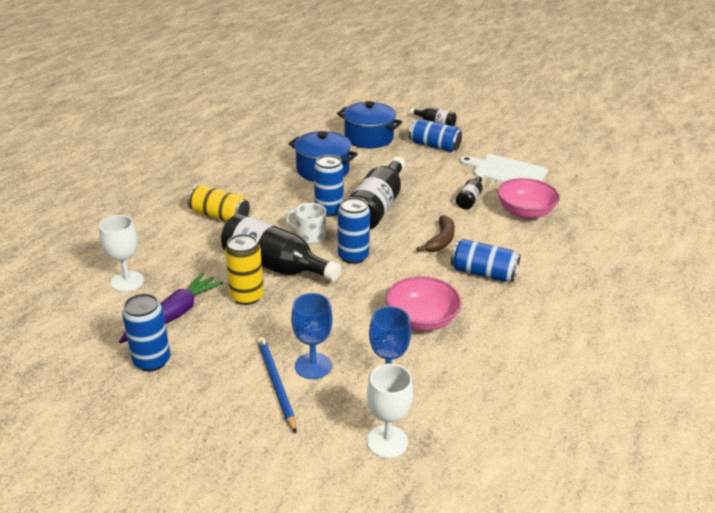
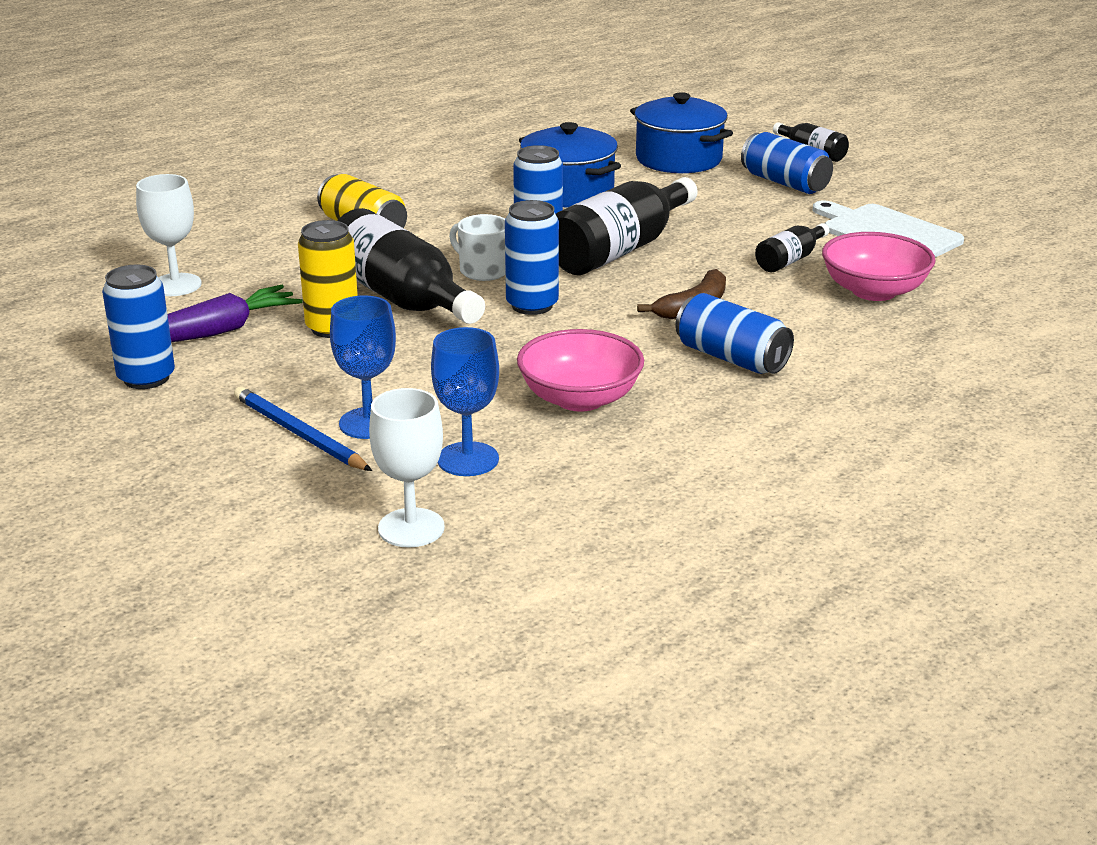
camera: 20 degrees right, 5 degrees down
(276, 384) = (299, 434): blue pencil -> blue pencil turned 45 degrees counterclockwise

